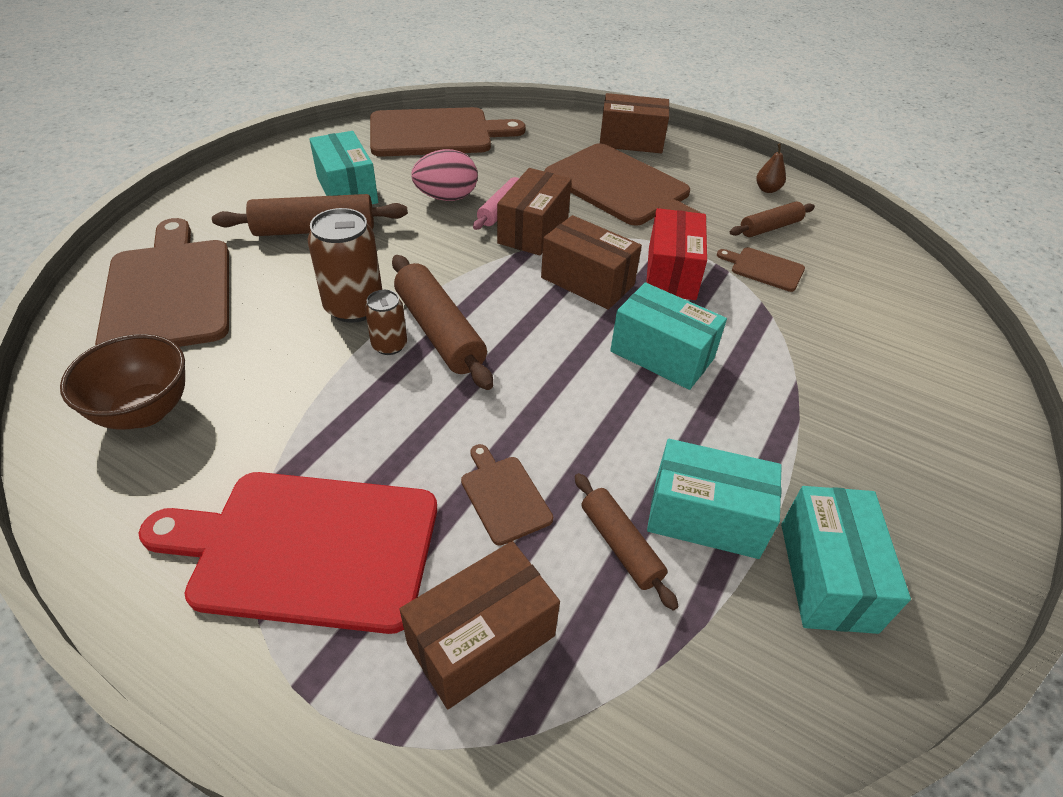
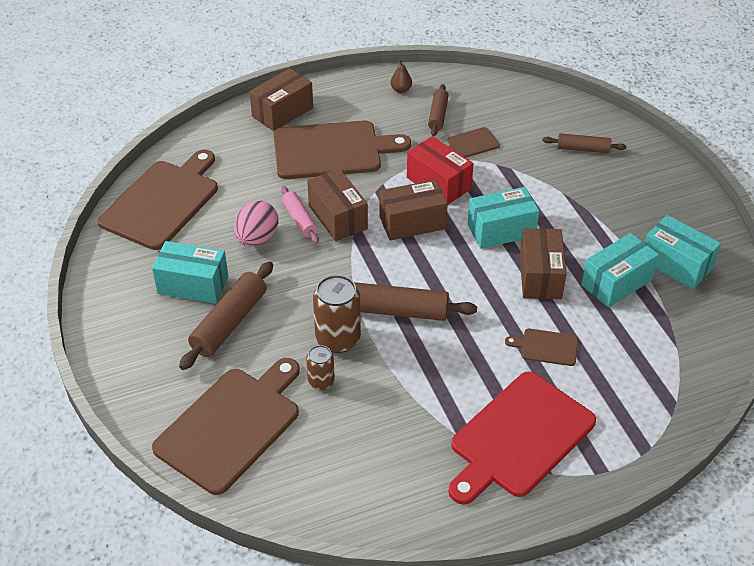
camera: 50 degrees left, 0 degrees up
(145, 411) = (352, 474): brown bowl -> none
(169, 291) = (231, 426): brown cutting board -> brown cutting board turned 105 degrees clockwise
(389, 345) = (390, 339): brown can -> brown can (321, 381)
(481, 639) = (620, 396): brown box -> brown box (540, 276)
(620, 545) = (608, 321): brown rolling pin -> brown rolling pin (583, 149)

